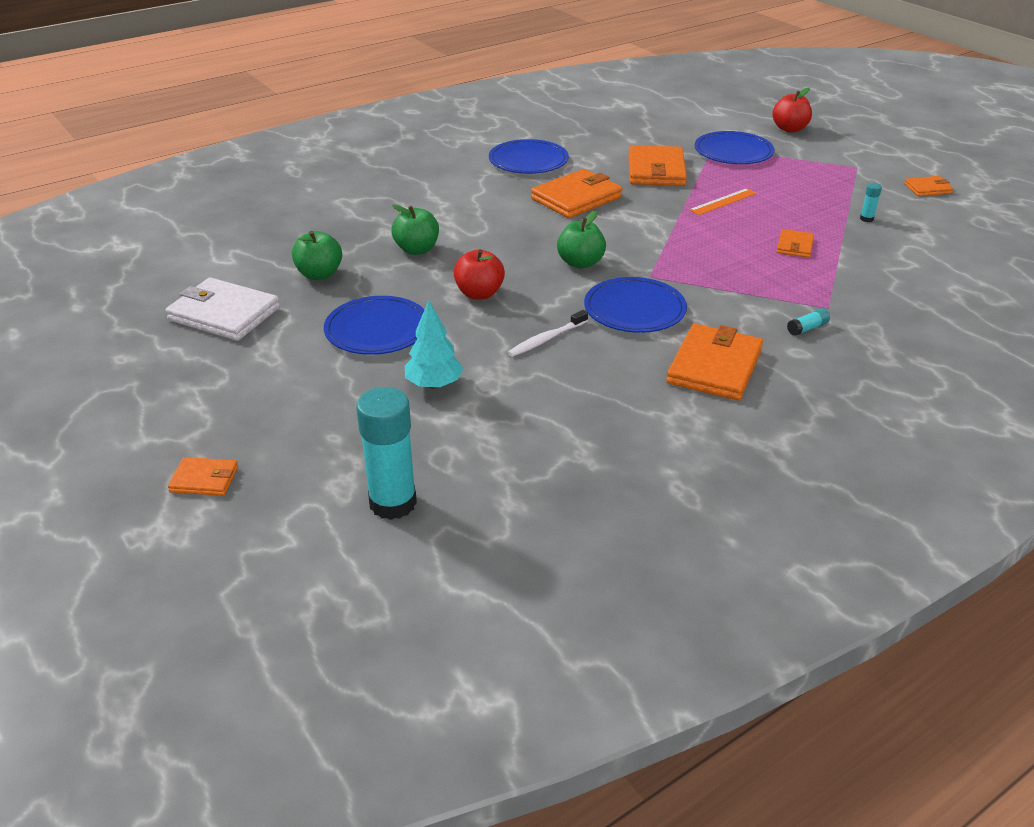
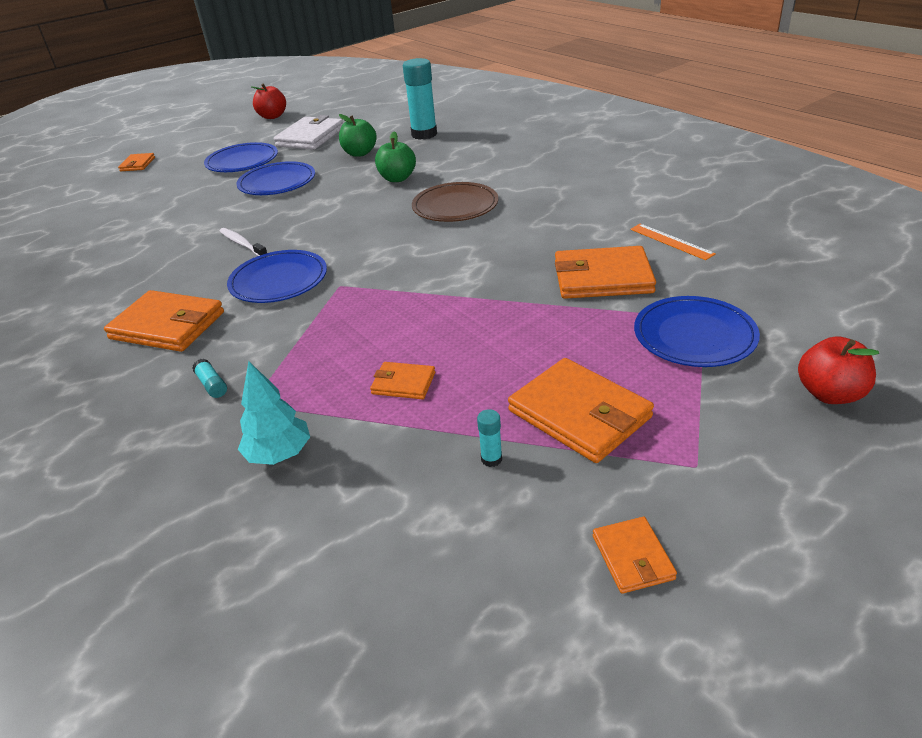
camera: 90 degrees right, 0 degrees up
(393, 503) = (81, 214): turquoise glue stick -> turquoise glue stick (424, 134)
(434, 384) = (199, 210): turquoise tree -> turquoise tree (279, 454)
(479, 294) = (321, 210): red apple -> red apple (272, 116)
(505, 220) = (455, 206): none -> brown plate
(528, 161) = (597, 203): blue plate -> blue plate (242, 161)
(576, 198) = (511, 235): orange wallet -> orange wallet (579, 414)
(580, 263) = (369, 248): green apple -> none
(723, 202) = (523, 328): orange ruler -> orange ruler (671, 241)

